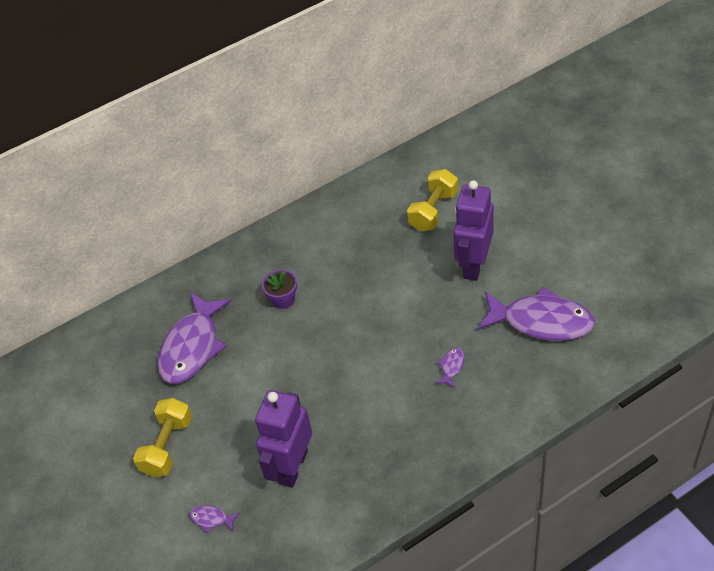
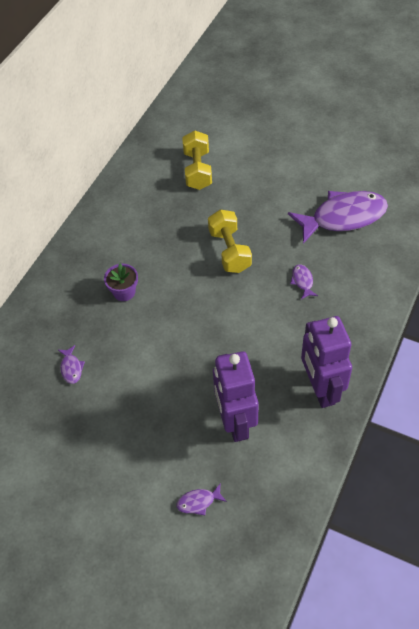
camera: 35 degrees left, 5 degrees up
(167, 446) = (112, 462): yellow dumbbell -> yellow dumbbell (229, 251)
(192, 347) = (71, 368): purple fish -> purple fish, size x0.40
(473, 265) = (260, 198): purple robot -> purple robot (320, 389)

